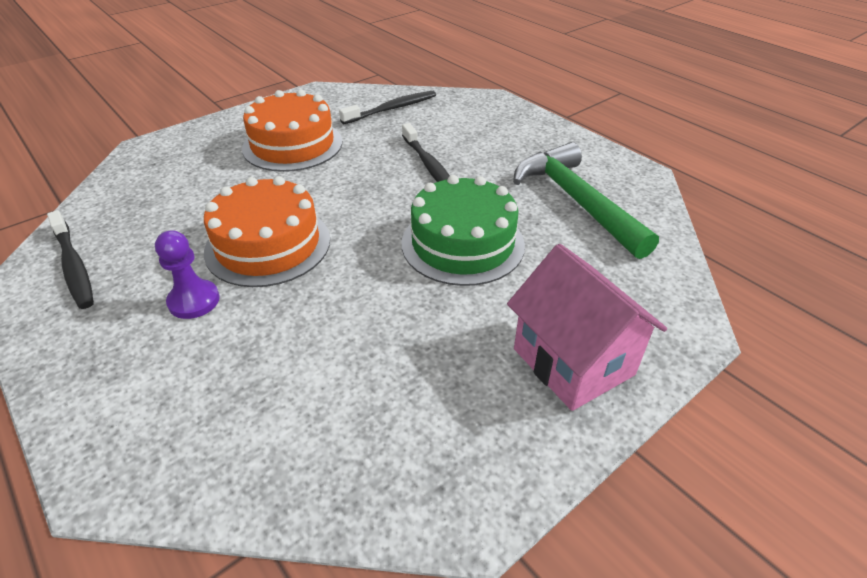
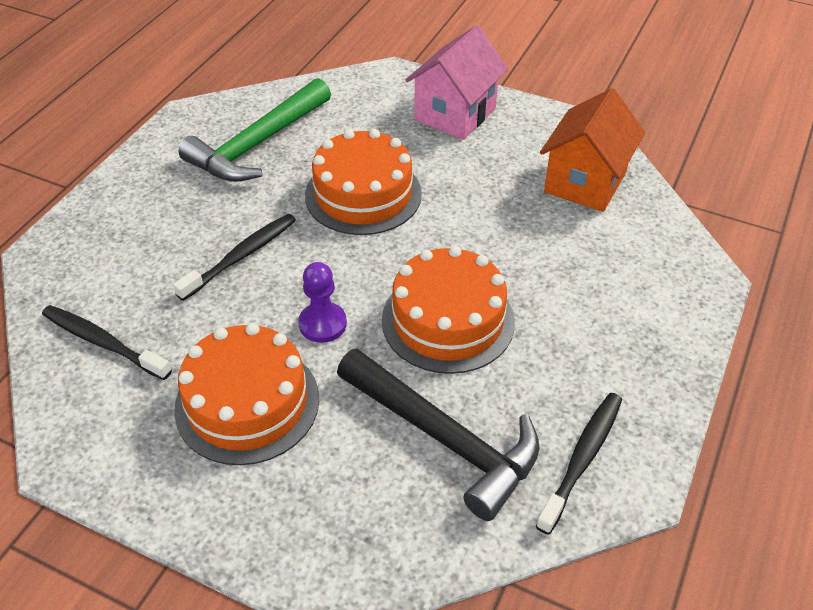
camera: 115 degrees left, 5 degrees up
(174, 209) = (444, 438): none -> black hammer
(194, 301) = (550, 330): purple pawn -> purple pawn (322, 324)
(359, 438) = (585, 182): none -> orange house
(462, 243) = (363, 194): green cake -> orange cake

